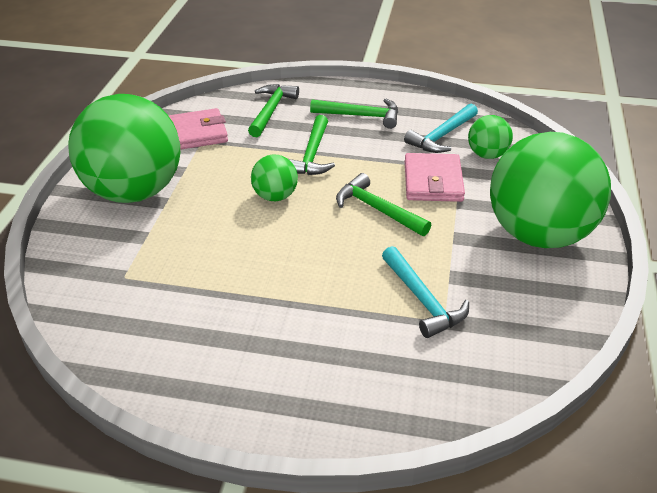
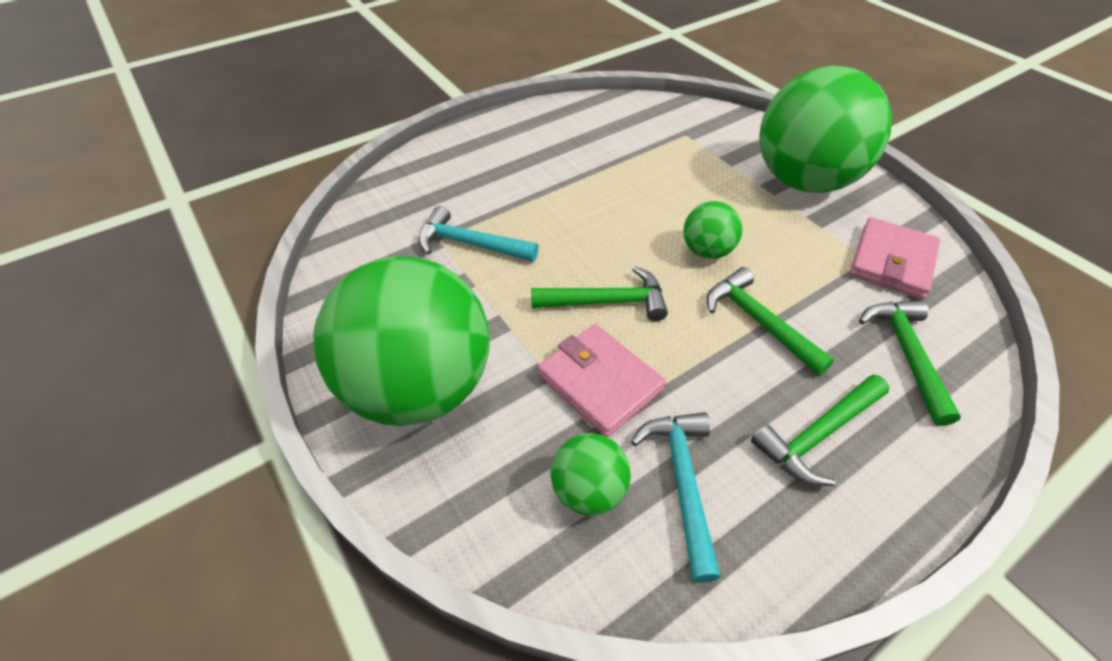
camera: 135 degrees right, 10 degrees up
(271, 110) = (906, 354): green hammer -> green hammer turned 150 degrees counterclockwise

